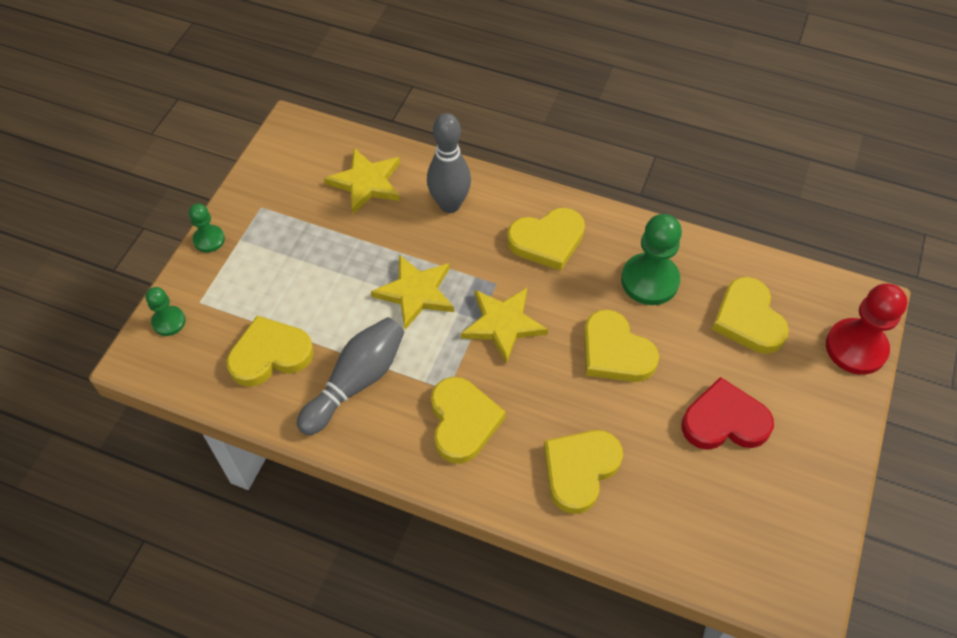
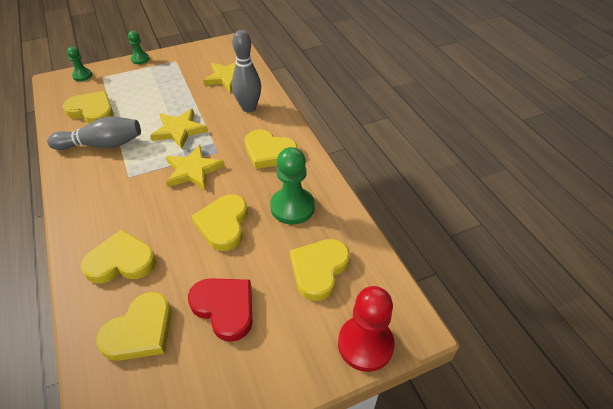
camera: 45 degrees right, 10 degrees down
(463, 422) = (112, 195): yellow heart -> yellow heart (140, 331)

